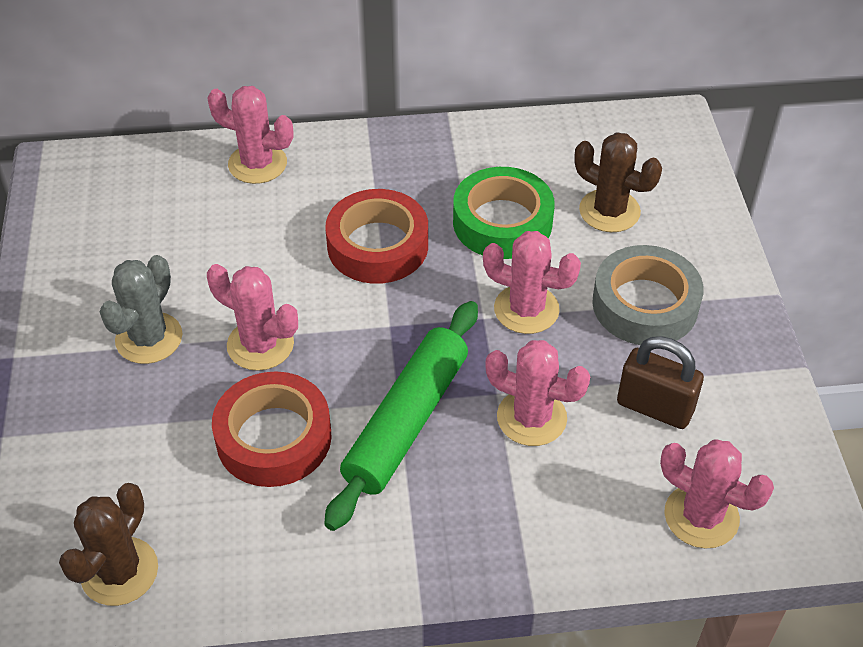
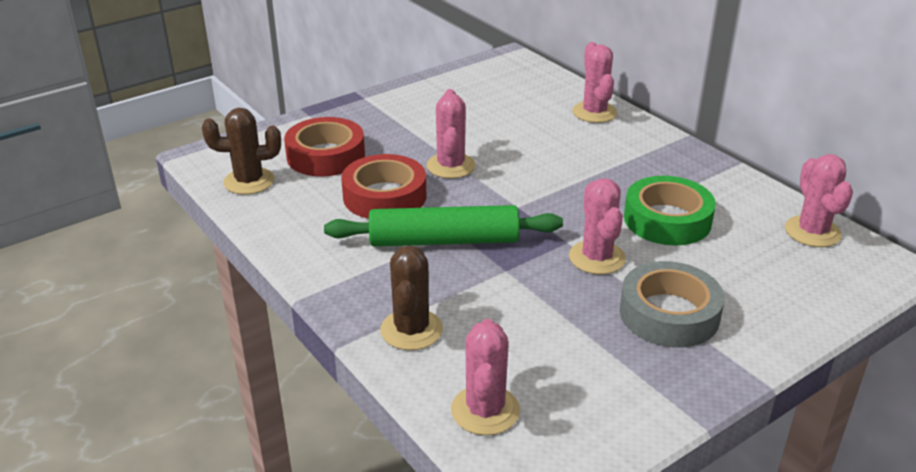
camera: 60 degrees right, 15 degrees down
(149, 338) = (417, 130): grey cactus -> none
(377, 245) = (581, 178): red tape -> red tape (326, 155)
(531, 418) = (499, 293): pink cactus -> pink cactus (812, 232)
(609, 211) = (744, 265): brown cactus -> brown cactus (411, 330)
(654, 407) = (569, 351): brown padlock -> none

